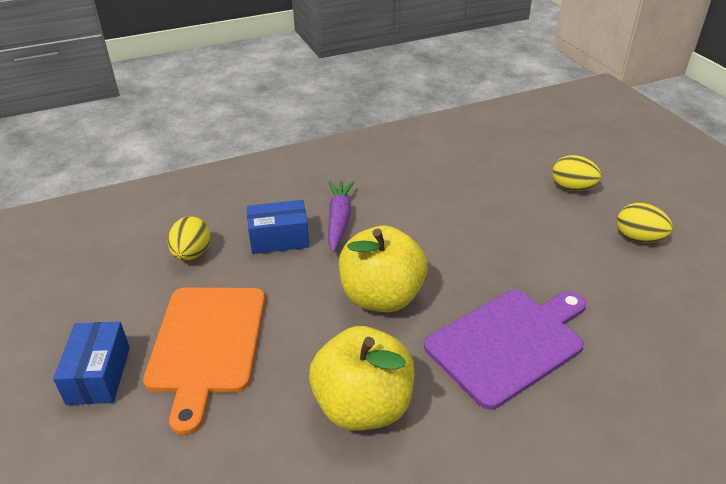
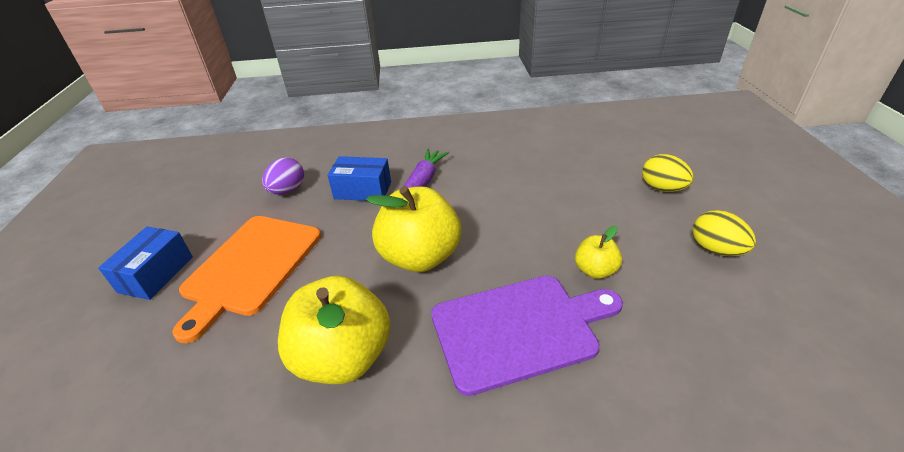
camera: 20 degrees right, 0 degrees up
(192, 254) = (288, 191): yellow egg -> purple egg
(548, 277) = (595, 270): none -> yellow apple

